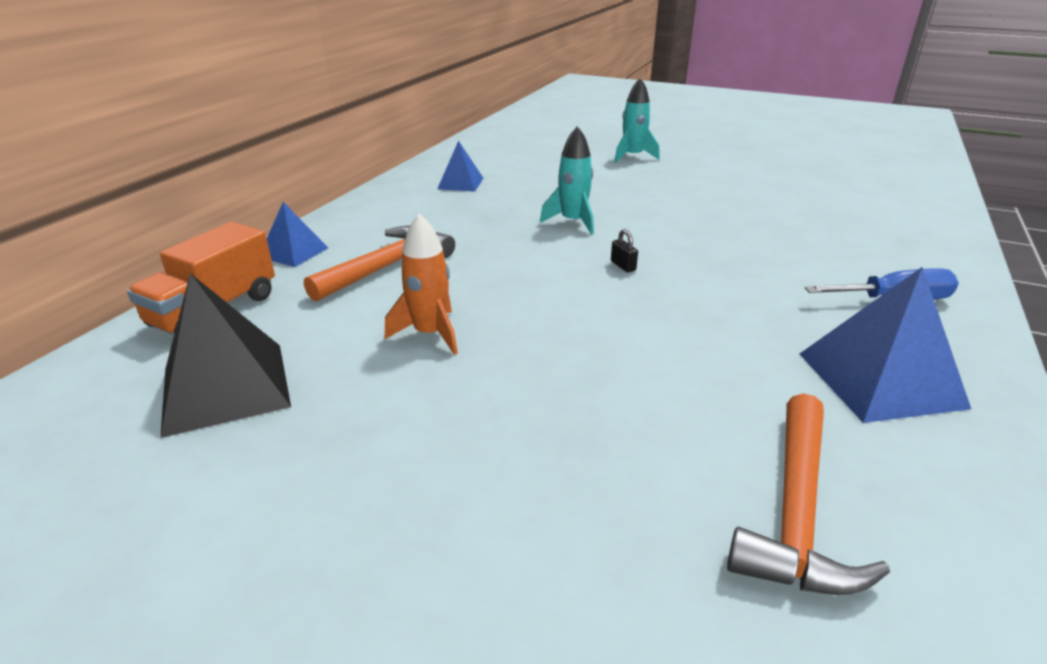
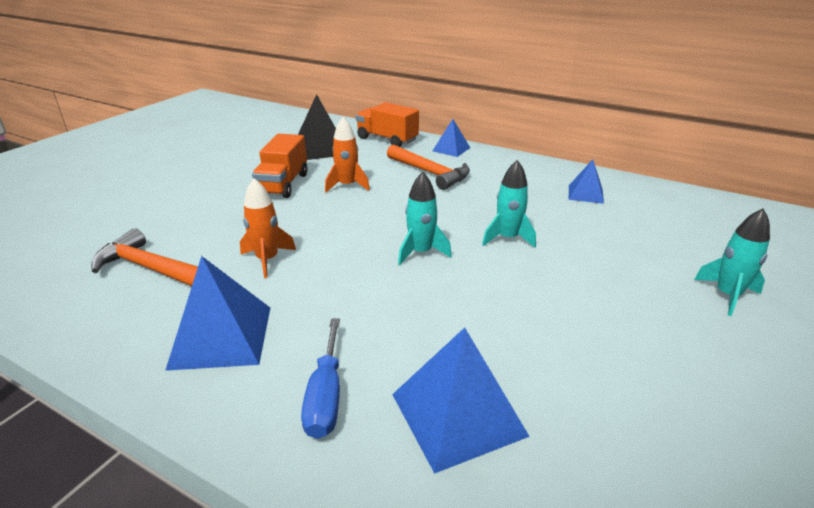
camera: 95 degrees right, 0 degrees up
(419, 410) = (283, 184): none -> orange truck
(623, 266) = (421, 252): black padlock -> turquoise rocket
(696, 376) = (267, 260): none -> orange rocket
(852, 245) = (458, 414): none -> blue pyramid

